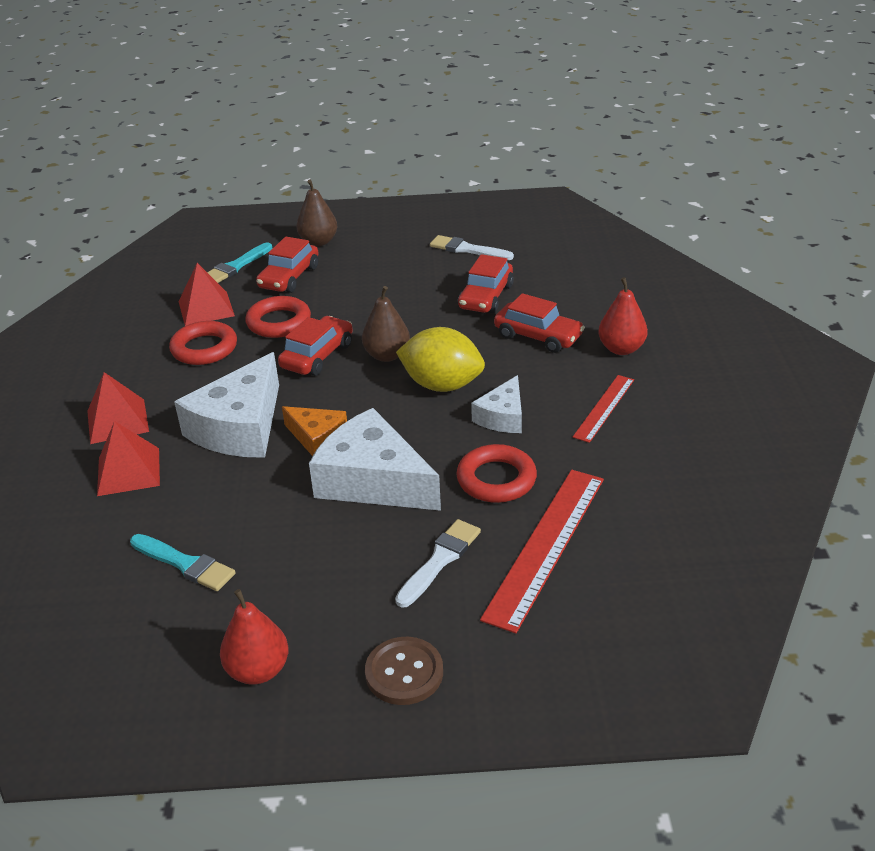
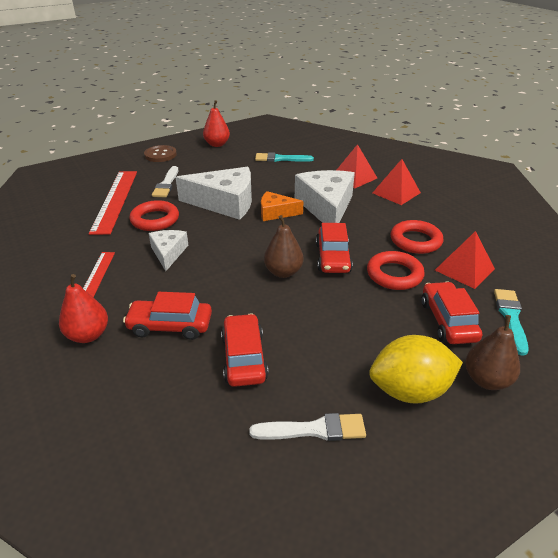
camera: 150 degrees right, 0 degrees up
(442, 385) = (224, 262): yellow lemon -> yellow lemon (410, 390)

